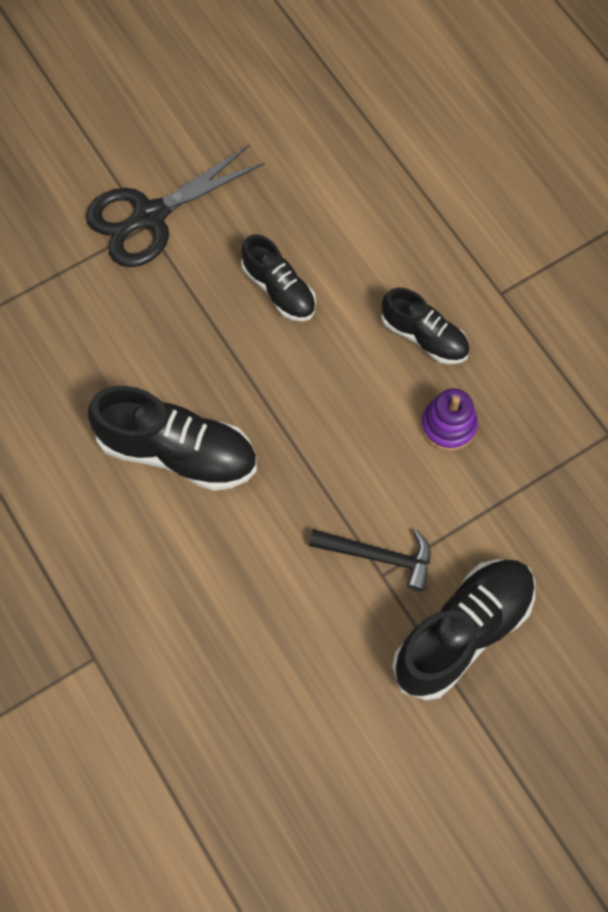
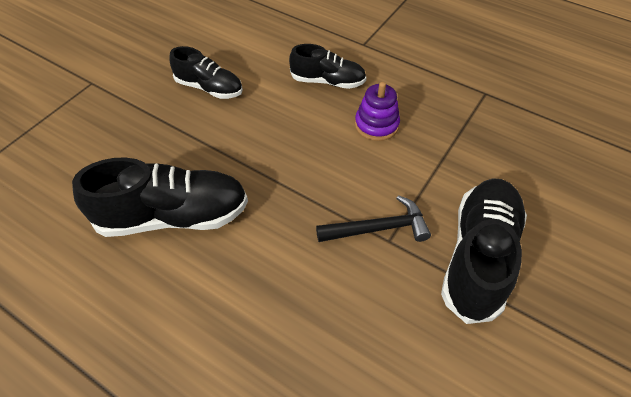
camera: 25 degrees left, 15 degrees down
(150, 216) = (92, 76): black scissors -> none

